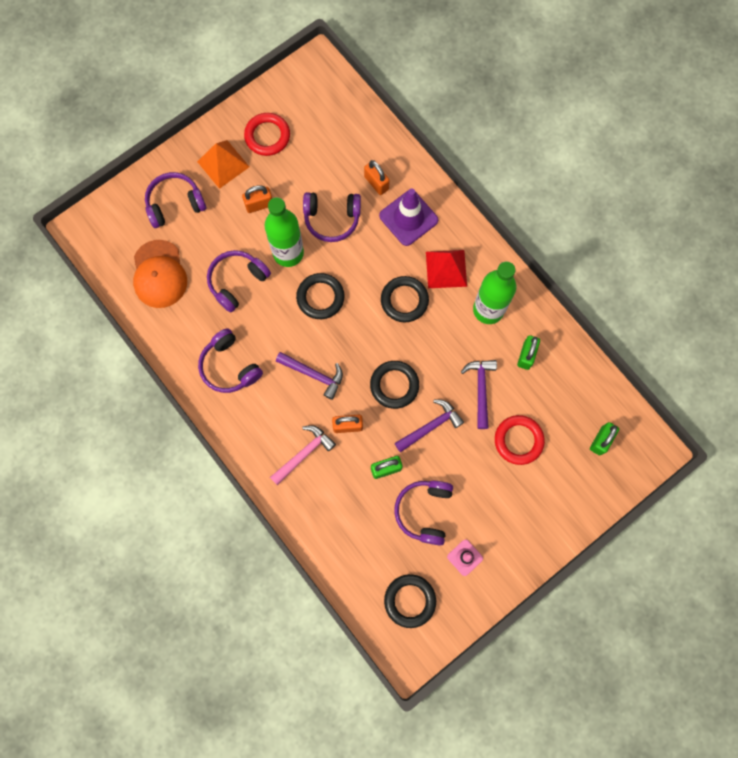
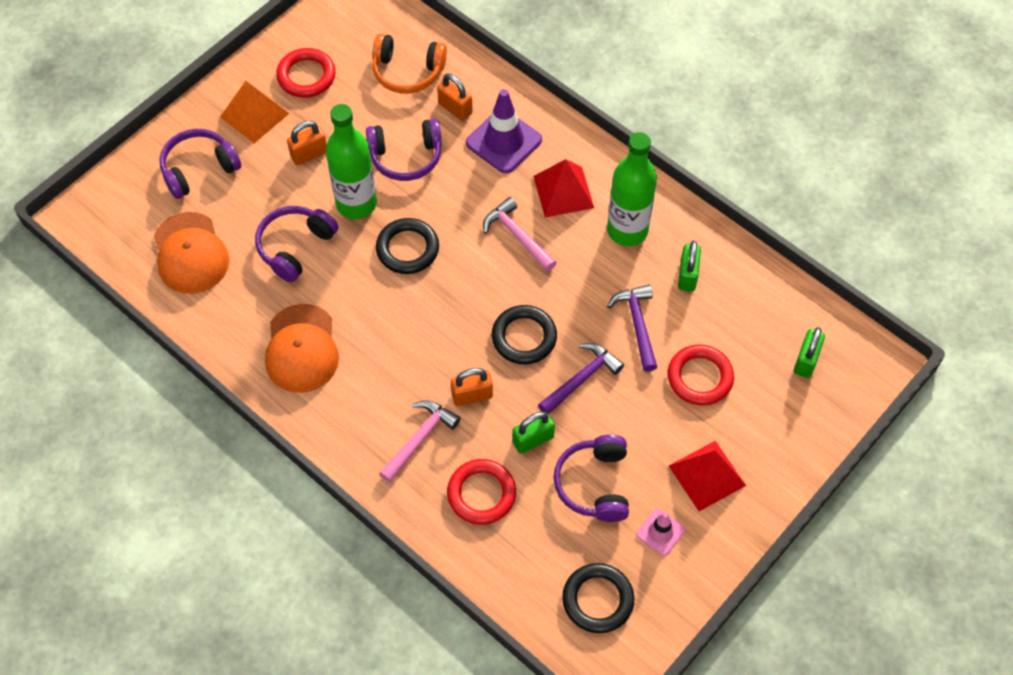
camera: 10 degrees left, 15 degrees down
(229, 366) = (301, 349): purple headphones -> orange cap
(314, 374) = (416, 341): purple hammer -> none
(341, 504) = (481, 494): none -> red ring
(345, 145) = (407, 72): none -> orange headphones
(404, 300) = (517, 236): black ring -> pink hammer
(508, 519) = (707, 475): none -> red pyramid

